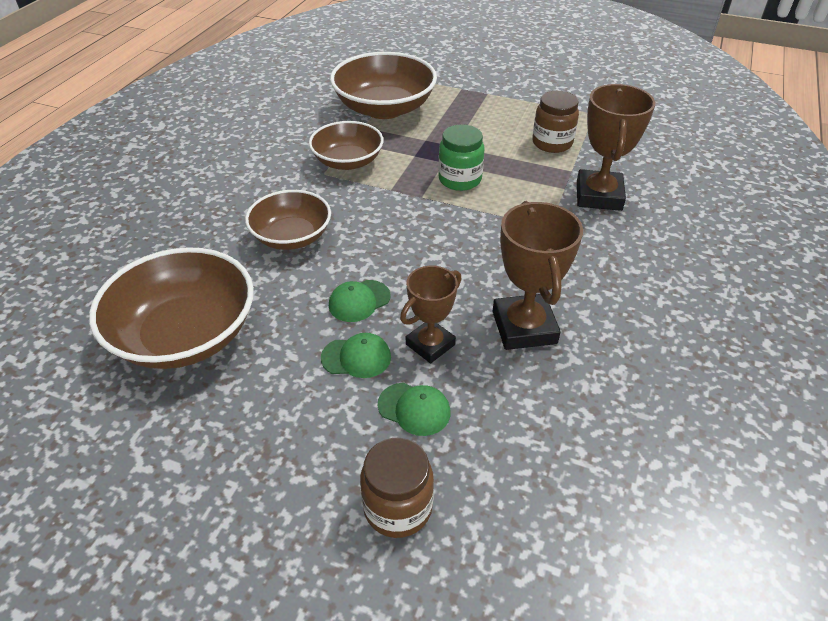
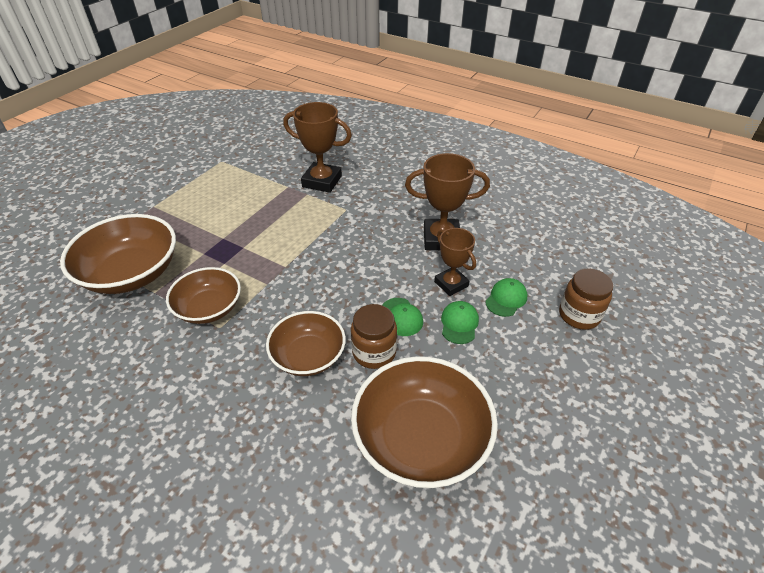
camera: 80 degrees left, 0 degrees up
(460, 179) = (272, 242): green jar -> none
(552, 143) = (249, 188): brown jar -> brown jar (374, 352)

